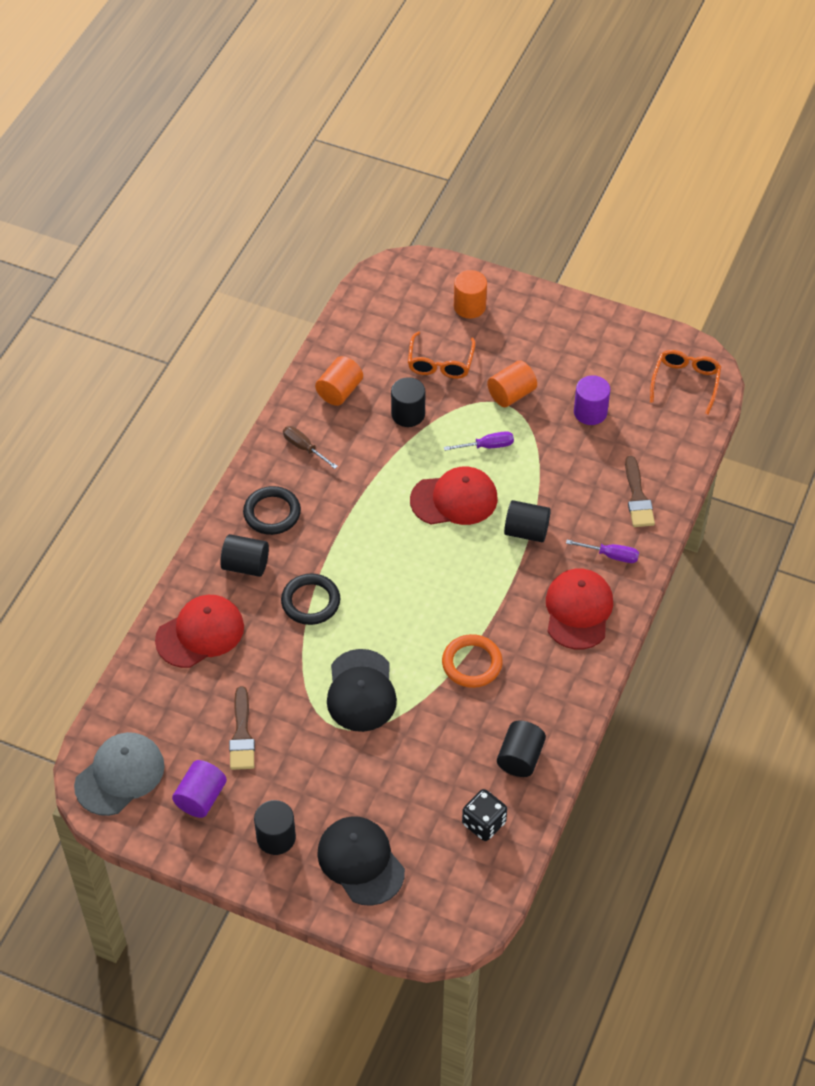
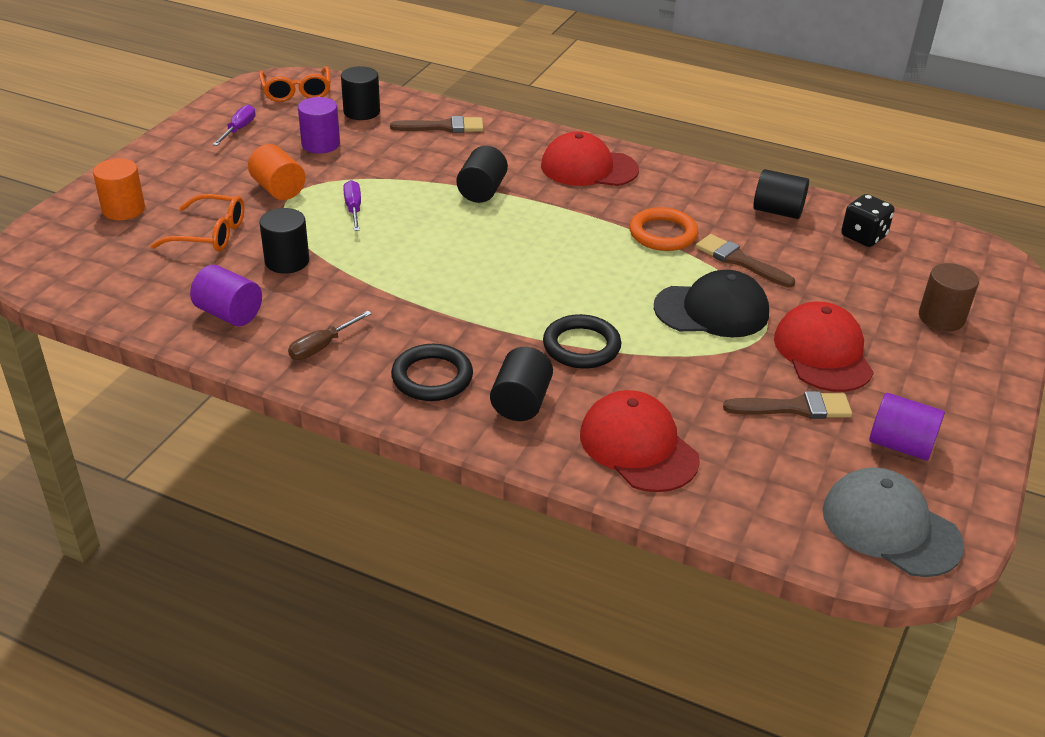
camera: 90 degrees left, 15 degrees down
(276, 837) = (934, 380): black cylinder -> black cylinder (361, 112)
(339, 391) = (229, 314): orange cylinder -> purple cylinder
(360, 862) = (941, 318): black cap -> brown cylinder
(435, 718) = (739, 261): none -> brown brush
(454, 499) = (430, 234): red cap -> red cap (823, 353)
(611, 555) = (518, 146): purple screwdriver -> purple screwdriver (239, 129)
(685, 382) = (296, 92): orange glasses -> orange glasses turned 120 degrees counterclockwise

